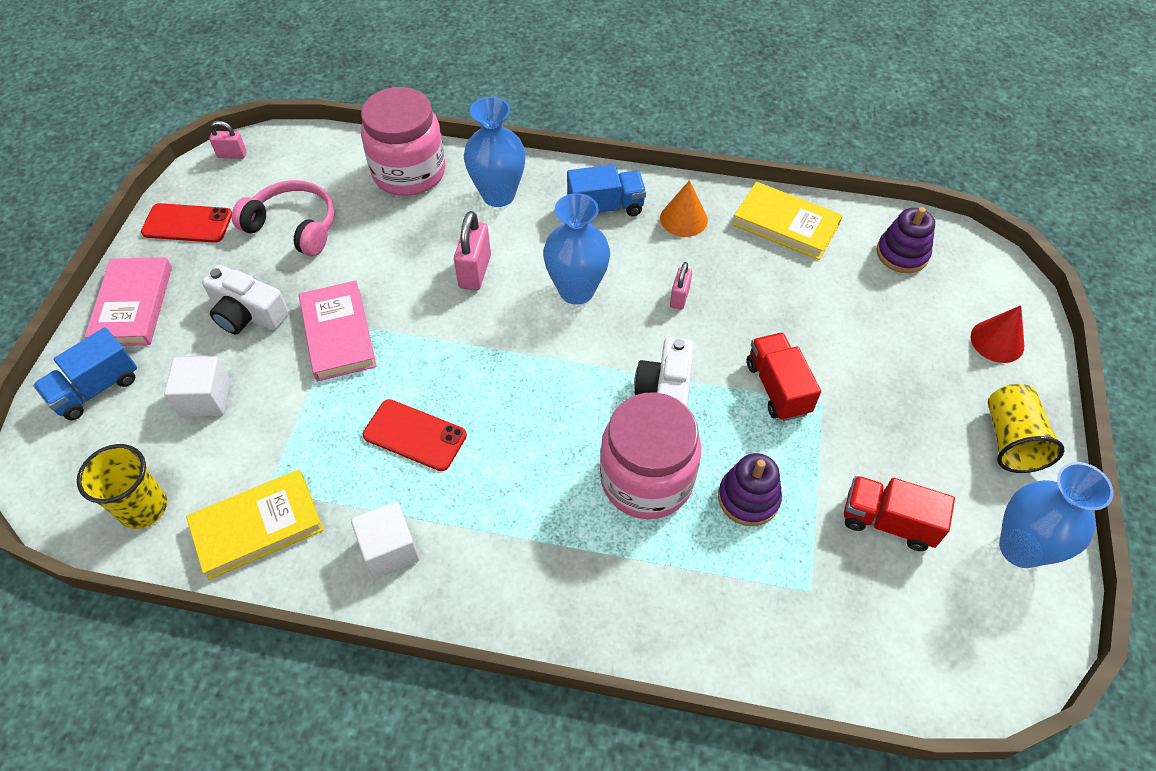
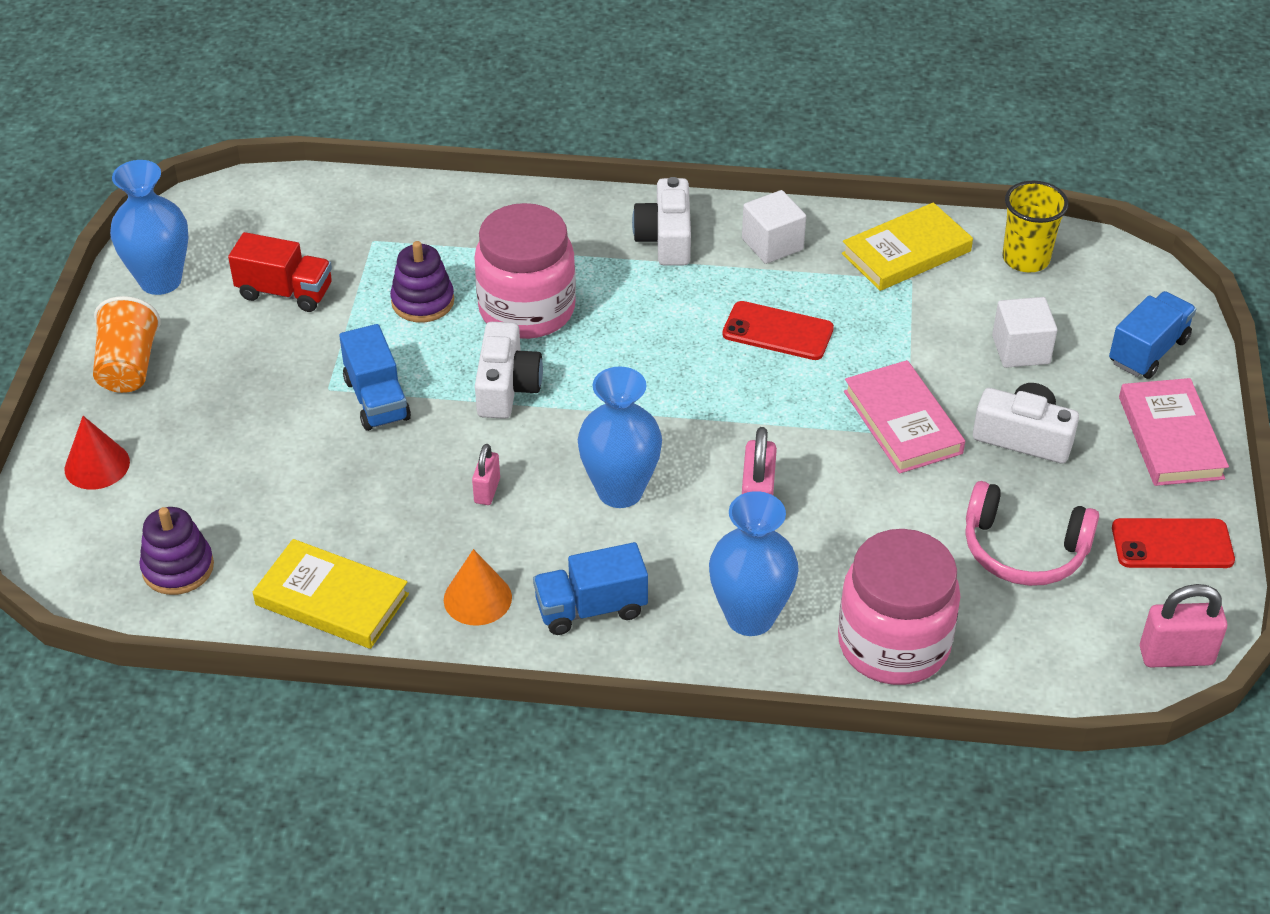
camera: 175 degrees right, 10 degrees down
(232, 155) = (1176, 656): pink padlock -> pink padlock, size x1.65
(498, 567) = (666, 238): none -> white camera
(777, 388) = (377, 399): red truck -> blue truck
(1010, 440) = (128, 366): yellow cup -> orange cup

